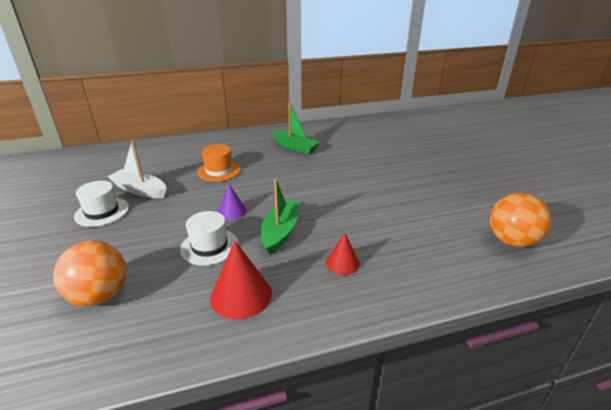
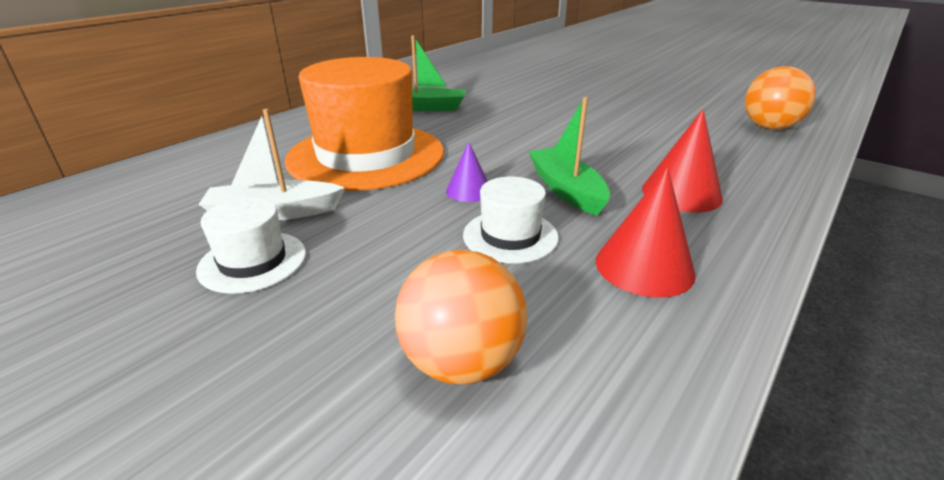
camera: 35 degrees left, 0 degrees up
(219, 171) = (366, 155): orange hat -> orange hat, size x2.17
(342, 263) = (681, 193): red cone -> red cone, size x1.64

